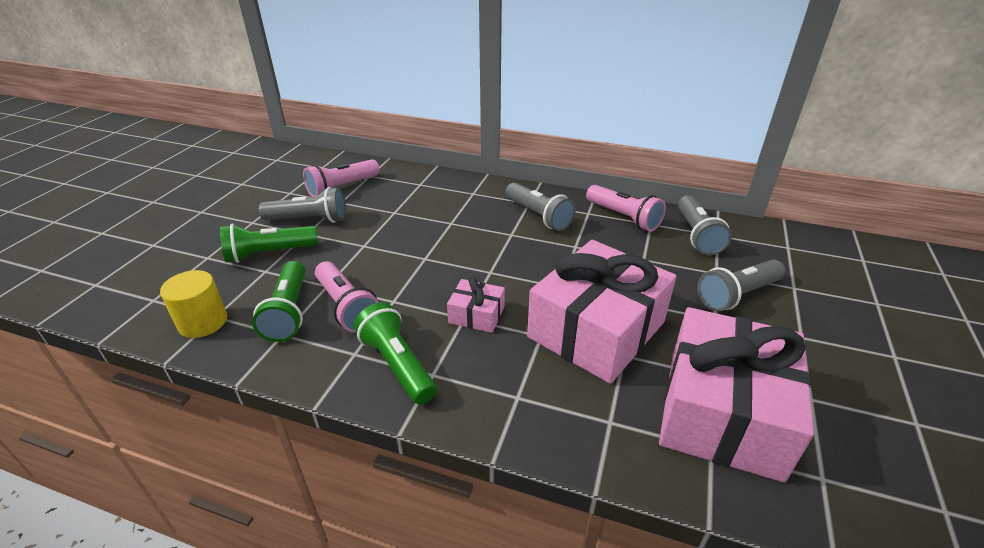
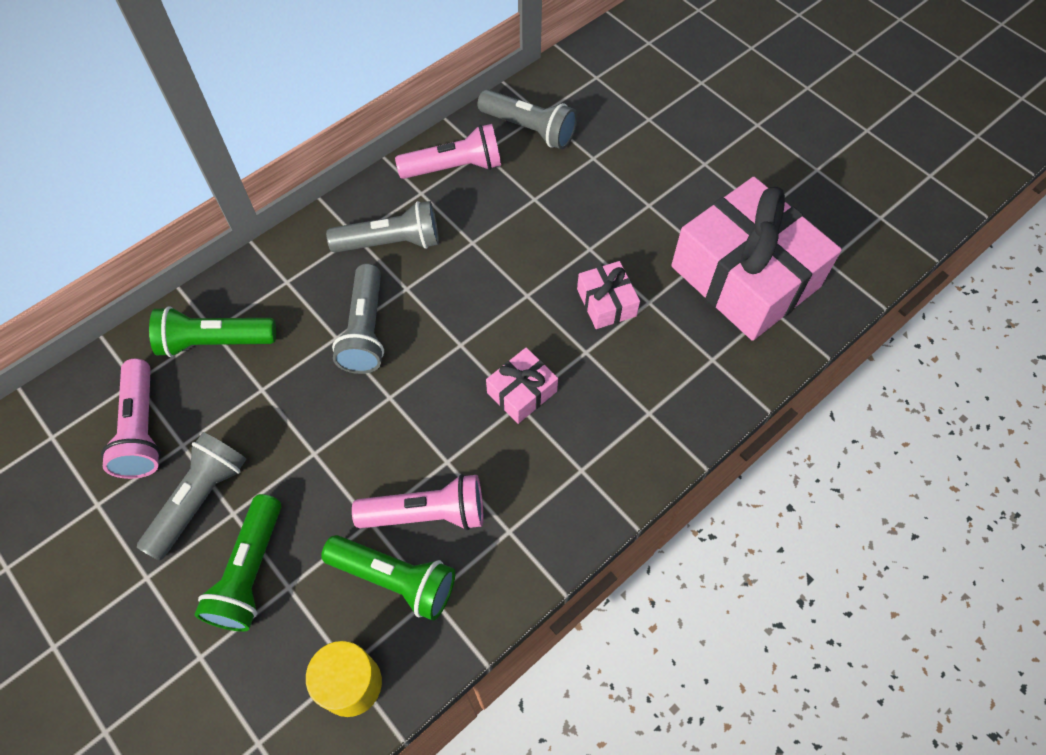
camera: 60 degrees left, 25 degrees up
(397, 364) = (550, 496): green flashlight -> green flashlight (214, 342)
(596, 329) = (606, 302): pink gift -> pink gift, size x0.44
(737, 295) = (632, 166): grey flashlight -> grey flashlight (365, 331)

